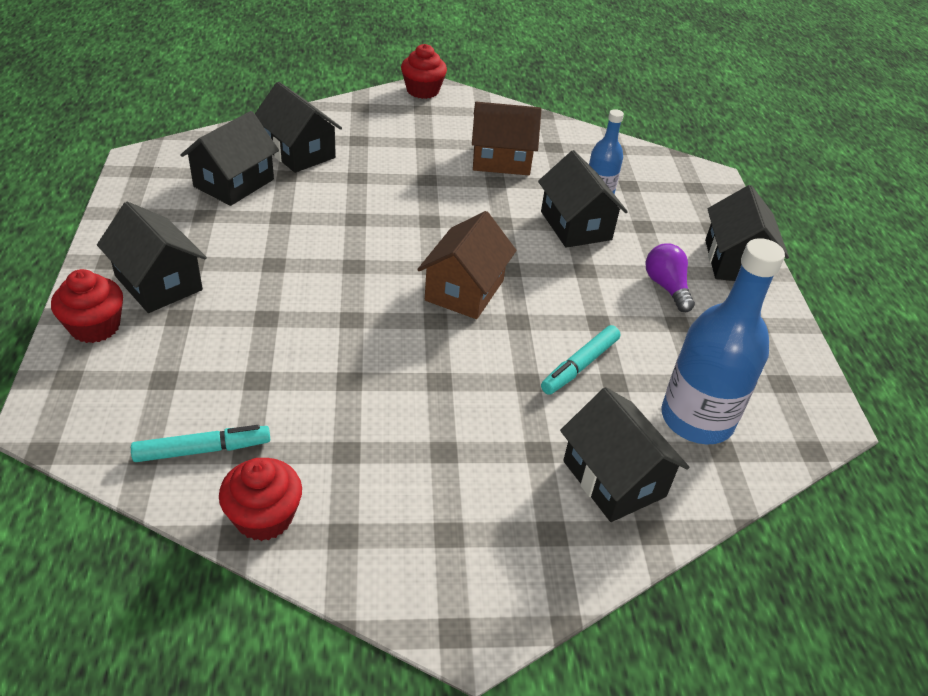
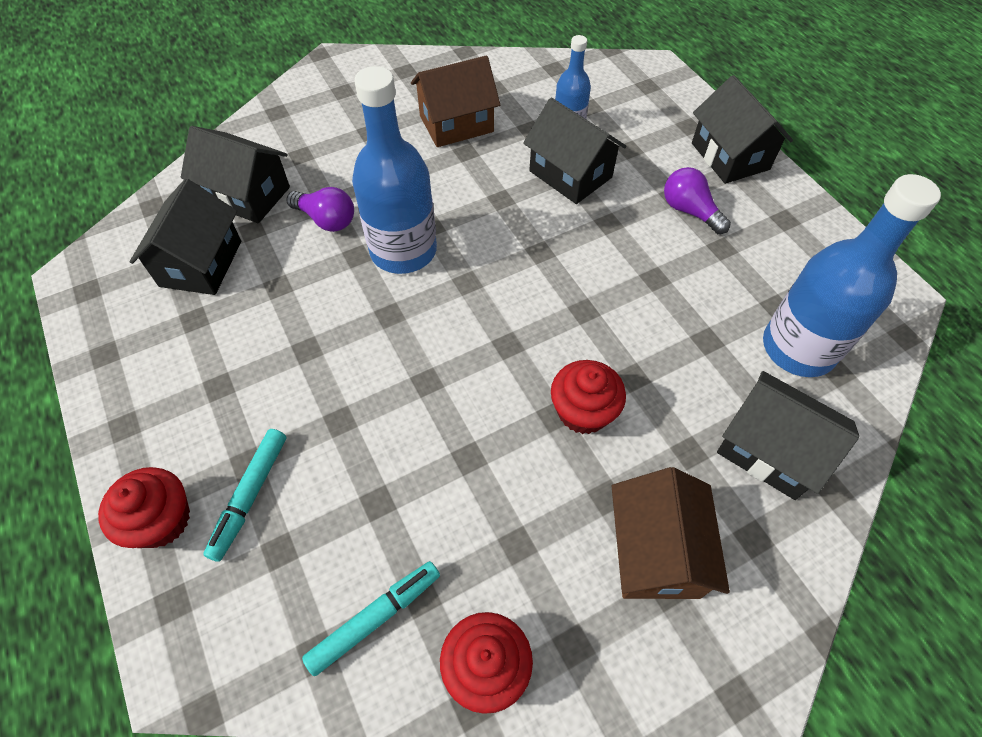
camera: 20 degrees left, 15 degrees up
(158, 283) = (197, 430): black house -> none
(348, 188) = (326, 220): none -> purple light bulb
(395, 228) = (403, 251): none -> blue bottle
(422, 90) = (329, 67): red cupcake -> red cupcake (583, 411)
(464, 290) = (514, 296): brown house -> brown house (656, 551)
(579, 365) = (667, 336): turquoise marker -> turquoise marker (250, 496)

